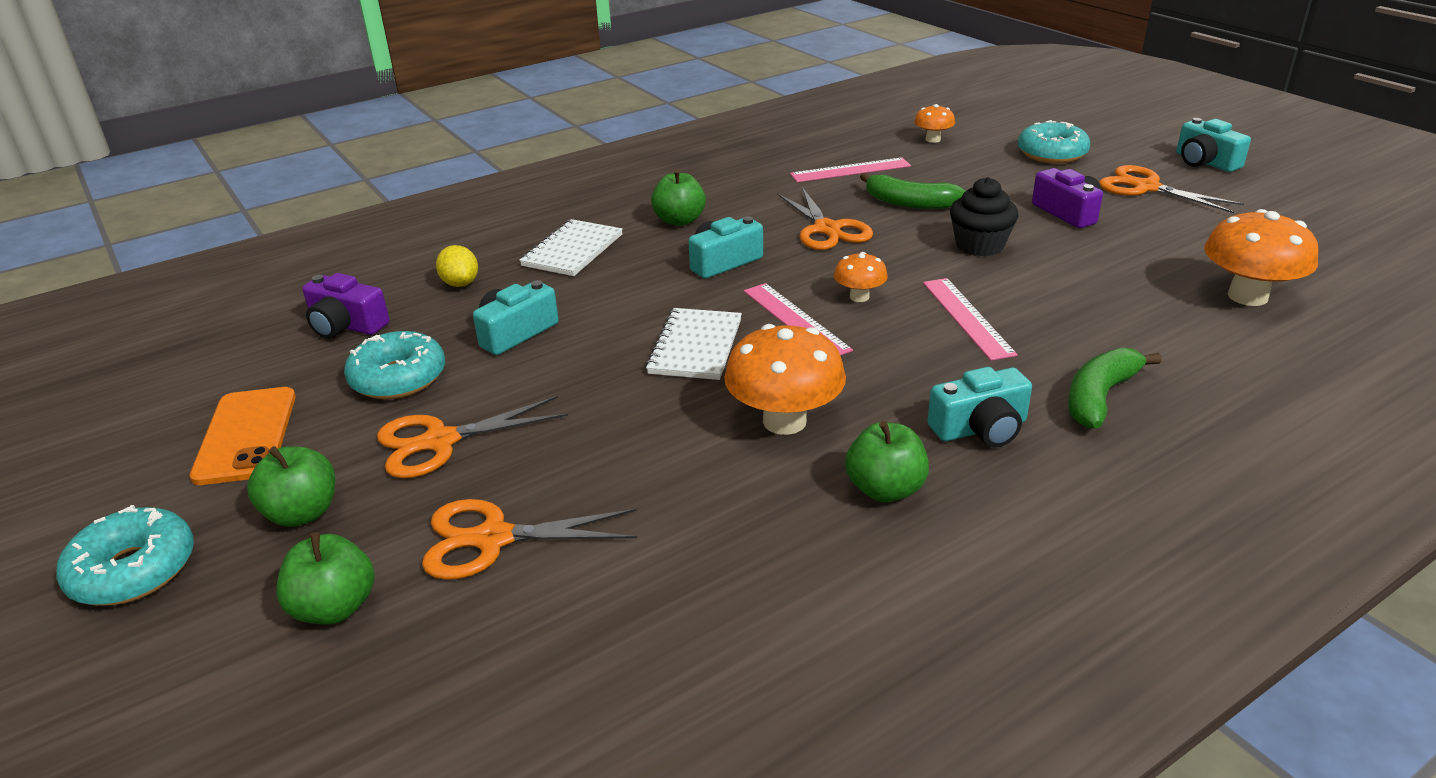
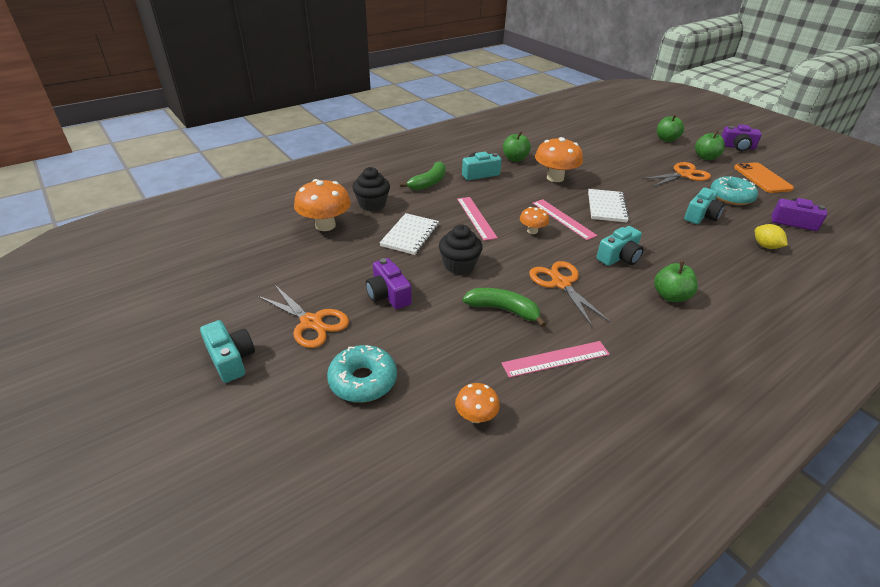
camera: 175 degrees right, 5 degrees up
(133, 570) = (737, 147): turquoise donut -> purple camera
(493, 539) = (636, 151): orange scissors -> none
(572, 250) = (723, 269): white notebook -> white notebook (410, 235)
(1193, 339) = (372, 204): none -> black cupcake

